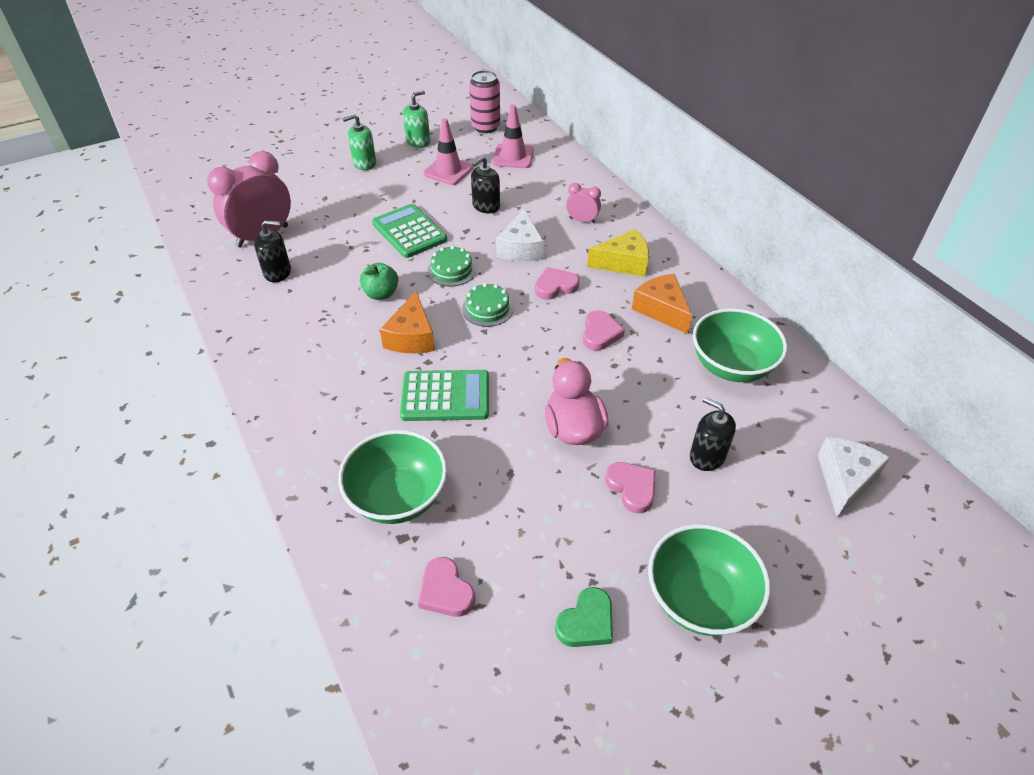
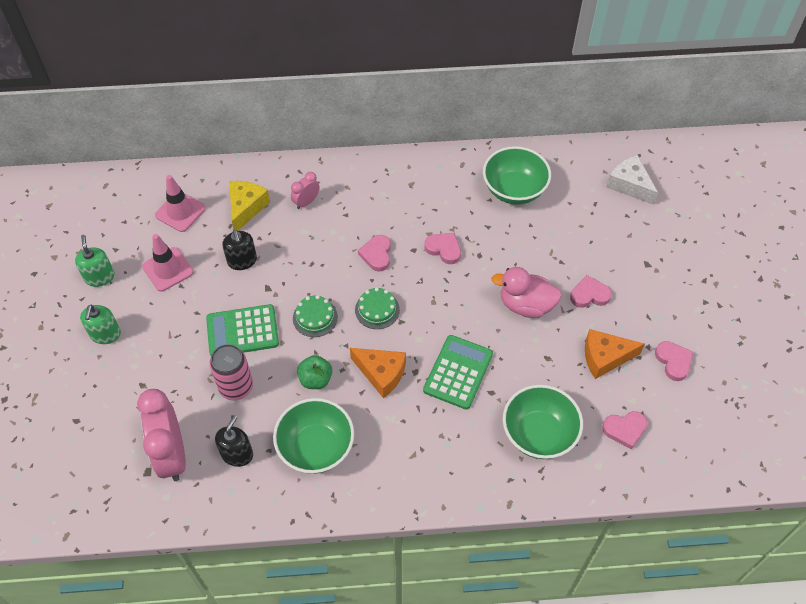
camera: 65 degrees left, 10 degrees up
(485, 127) = (115, 213): pink can -> pink can (236, 387)
(520, 248) = (316, 258): white cheese -> none
(586, 622) = (673, 361): green heart -> pink heart
(623, 263) = (375, 199): yellow cheese -> yellow cheese (246, 208)
(661, 310) = (440, 201): orange cheese -> orange cheese (605, 357)
(699, 598) = (679, 298): green bowl -> green bowl (316, 447)
(707, 456) = (582, 243): black soap dispenser -> none

